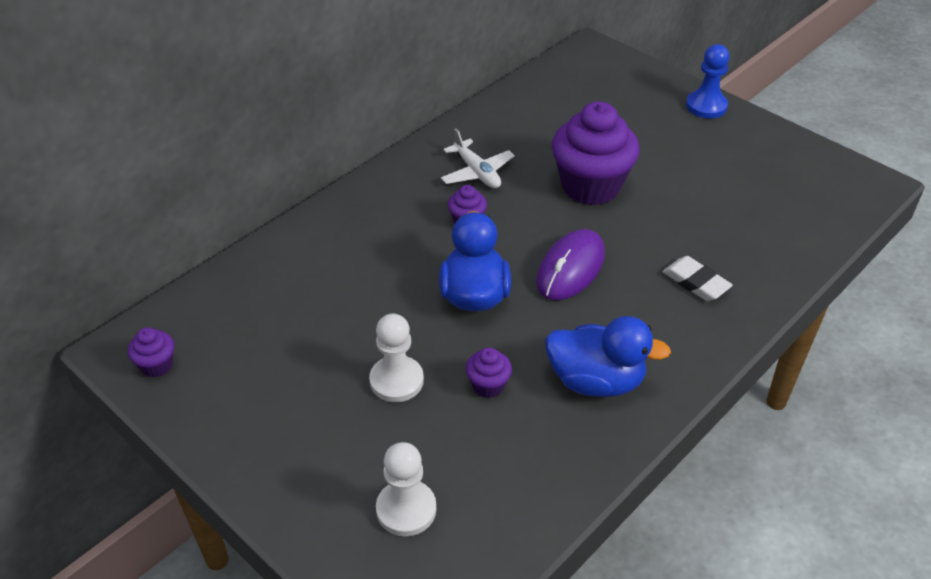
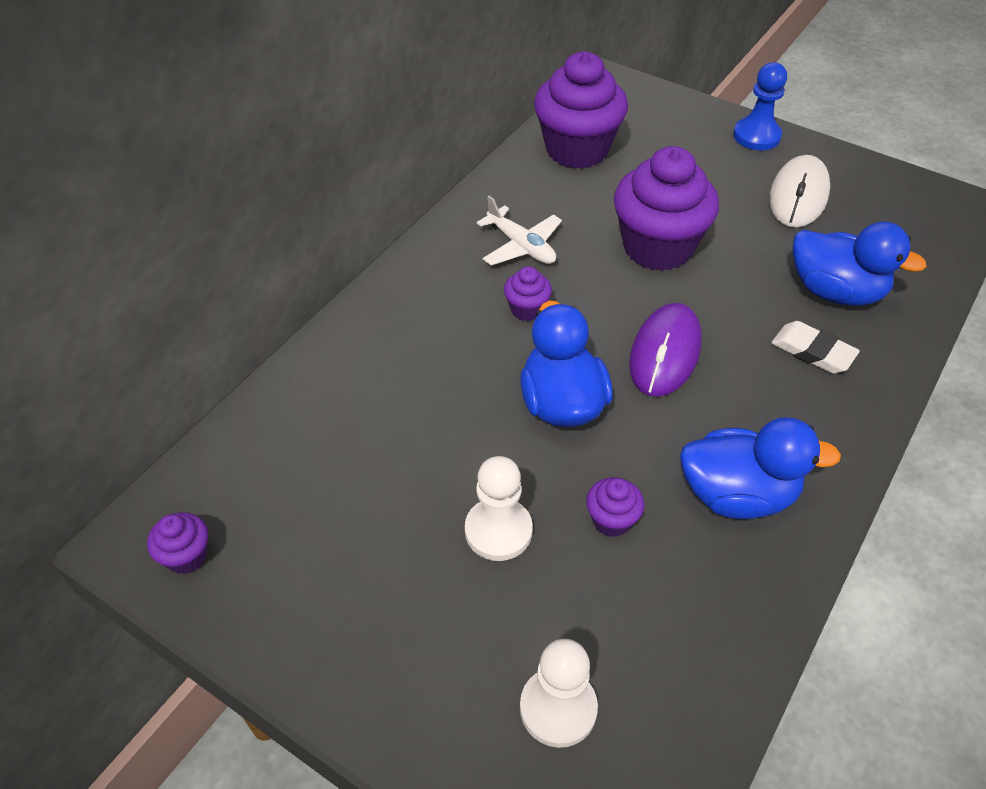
camera: 10 degrees left, 5 degrees up
(546, 101) = (577, 150): none -> purple cupcake
(726, 159) = (798, 196): none -> white mouse
(732, 238) = (835, 292): none -> blue duck

